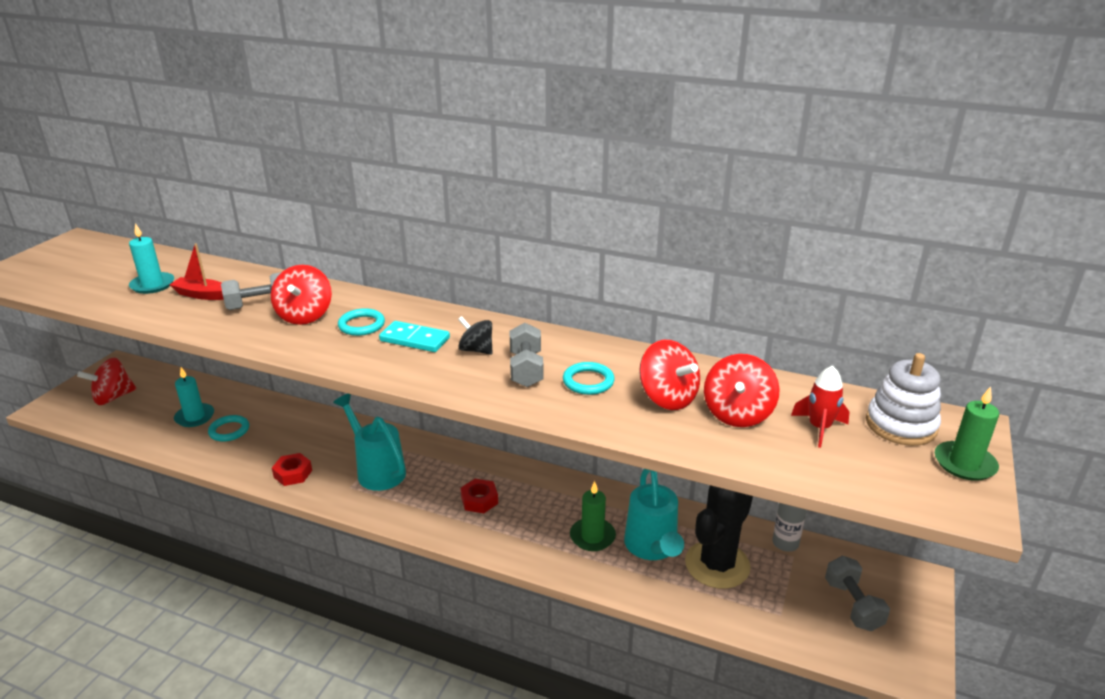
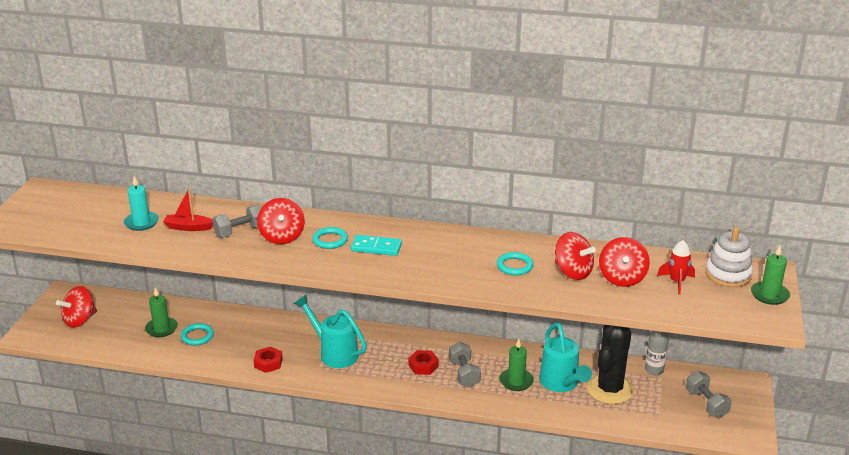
camera: 10 degrees left, 0 degrees up
(195, 417) = (161, 329): turquoise candle -> green candle
(476, 350) = (425, 251): black spinning top -> none
(526, 369) = (467, 262): grey dumbbell -> grey dumbbell (464, 374)

